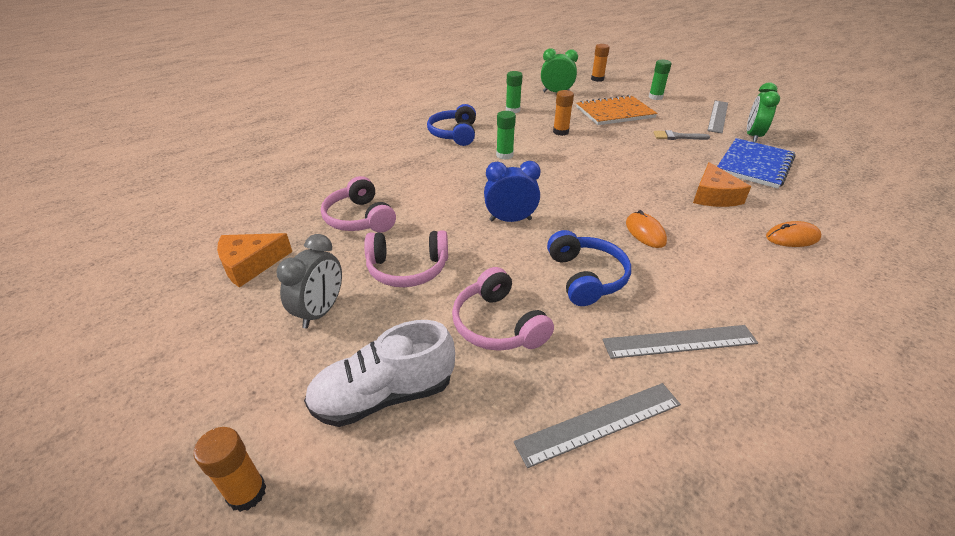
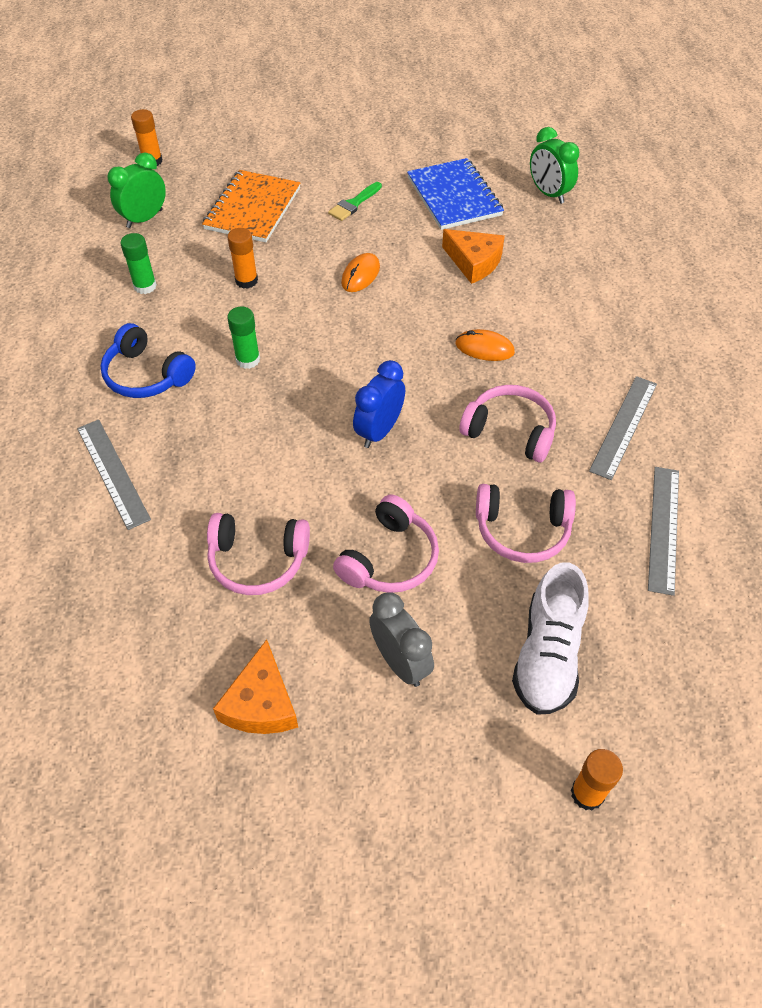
camera: 55 degrees left, 15 degrees up
(586, 277) = (510, 431): blue headphones -> pink headphones
(655, 97) = (255, 152): green glue stick -> none
(677, 137) = (354, 204): grey brush -> green brush
(718, 116) = (346, 144): grey ruler -> grey ruler (112, 473)
(753, 136) = (408, 155): green clock -> green clock (548, 194)
(792, 237) = (568, 265): orange mouse -> orange mouse (360, 275)

